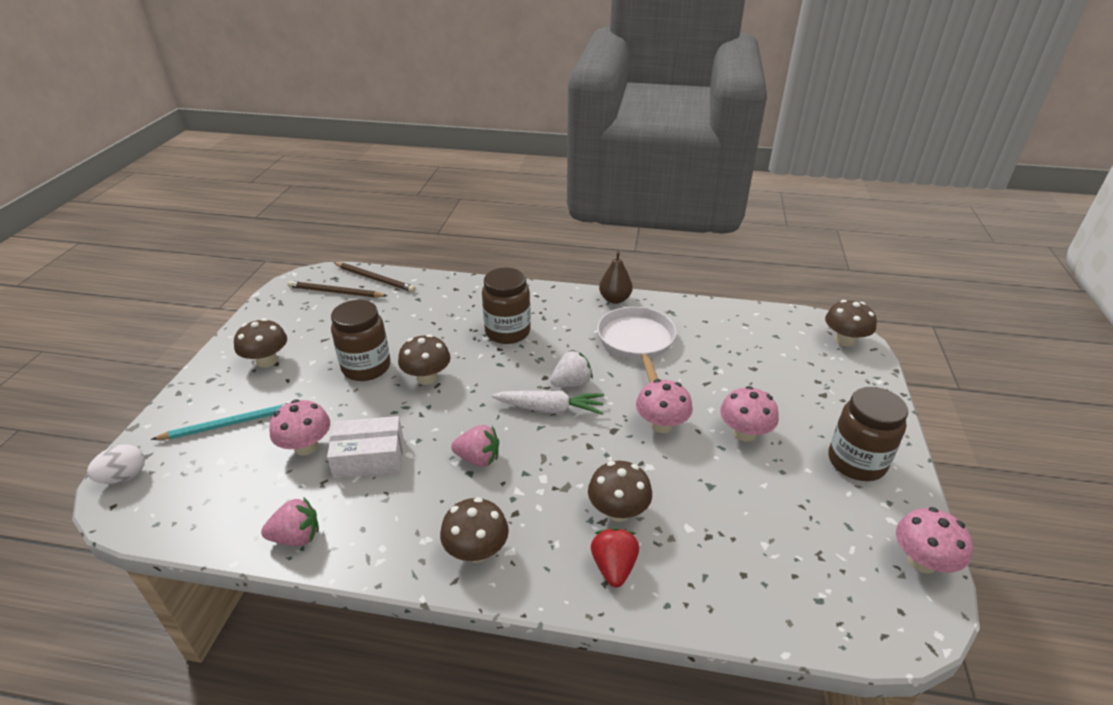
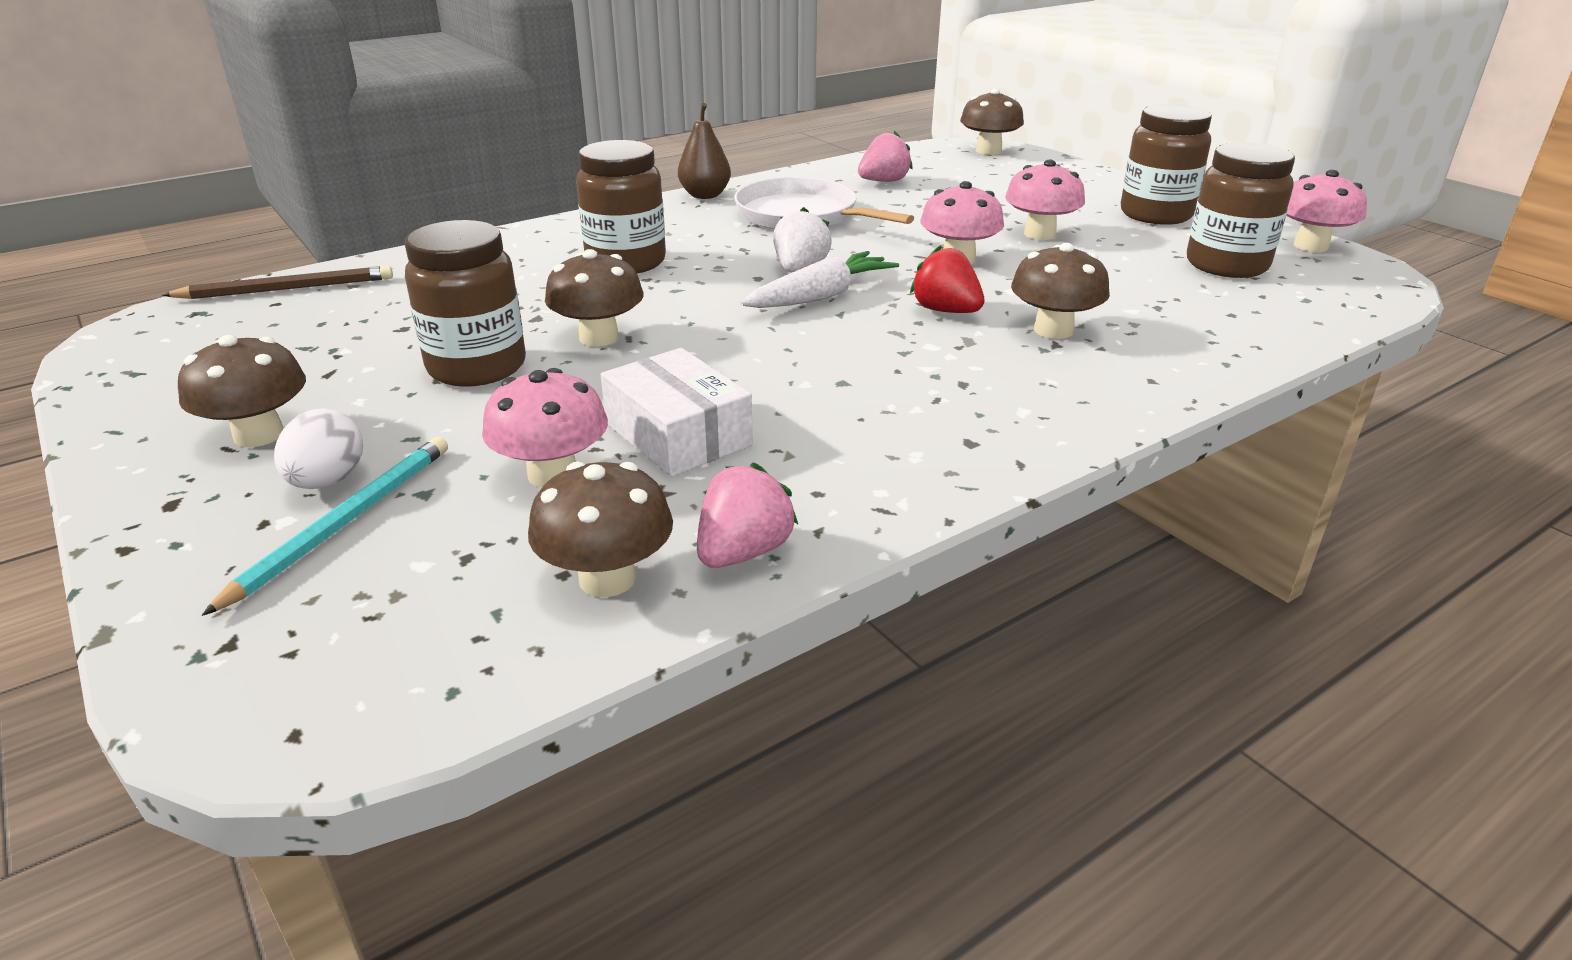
camera: 45 degrees left, 5 degrees down
(124, 477) = (236, 692): white egg -> white egg (327, 481)
(335, 292) = (235, 324): brown pencil -> none
(369, 457) = (678, 434): white box -> white box turned 75 degrees counterclockwise
(476, 550) = (990, 430): brown mushroom -> brown mushroom (607, 578)
(478, 459) = (827, 367): pink strawberry -> pink strawberry (883, 181)
(614, 567) = (1135, 366): red strawberry -> red strawberry (945, 311)
(820, 535) = (1226, 265): none -> brown jar

